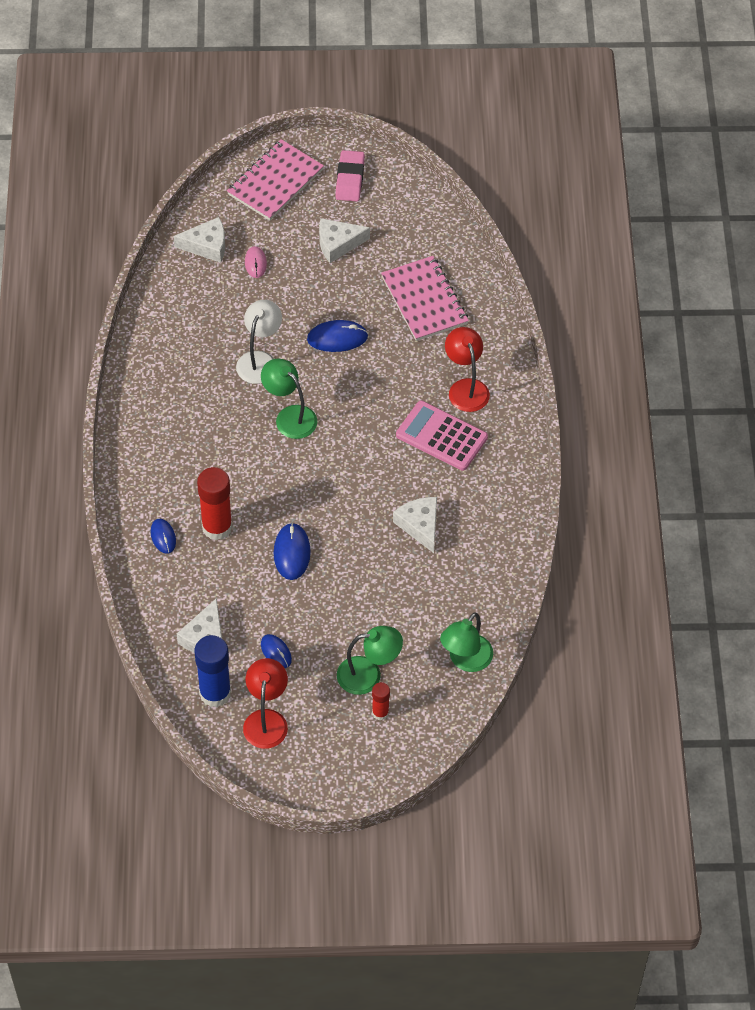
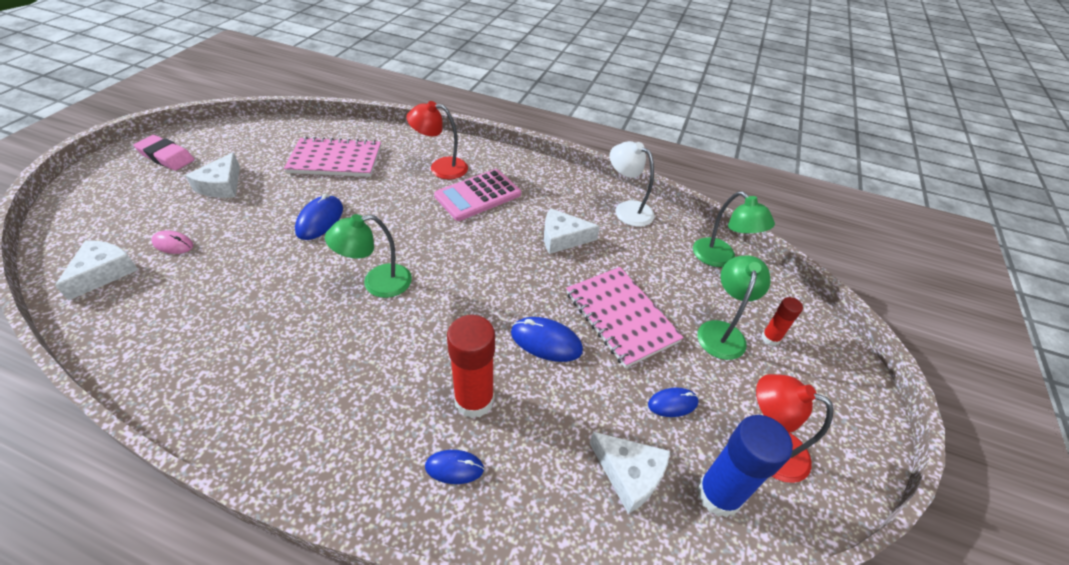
camera: 70 degrees left, 10 degrees down
(260, 360) = (289, 282): white lamp -> white lamp (627, 209)
(275, 182) = (103, 199): pink notebook -> pink notebook (621, 317)

